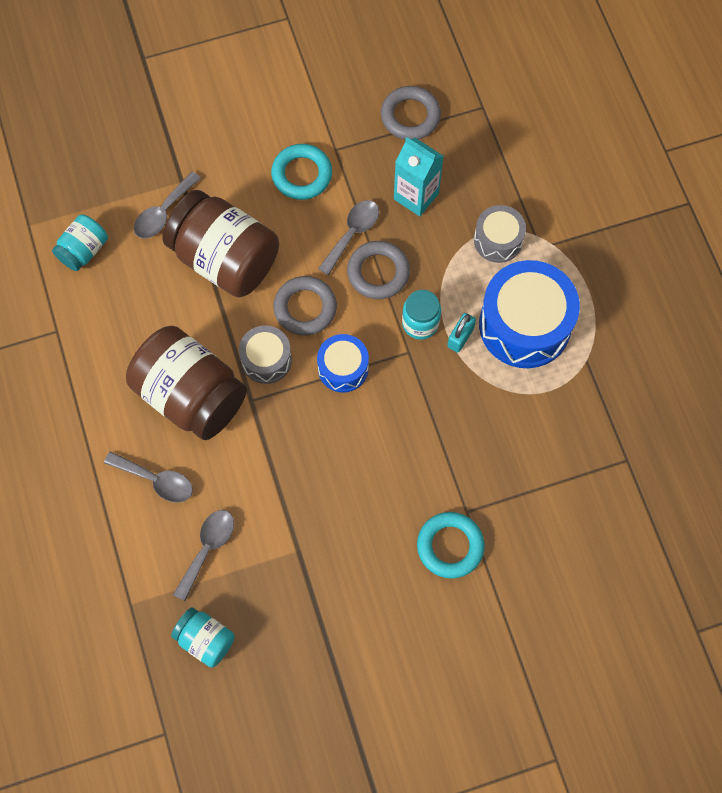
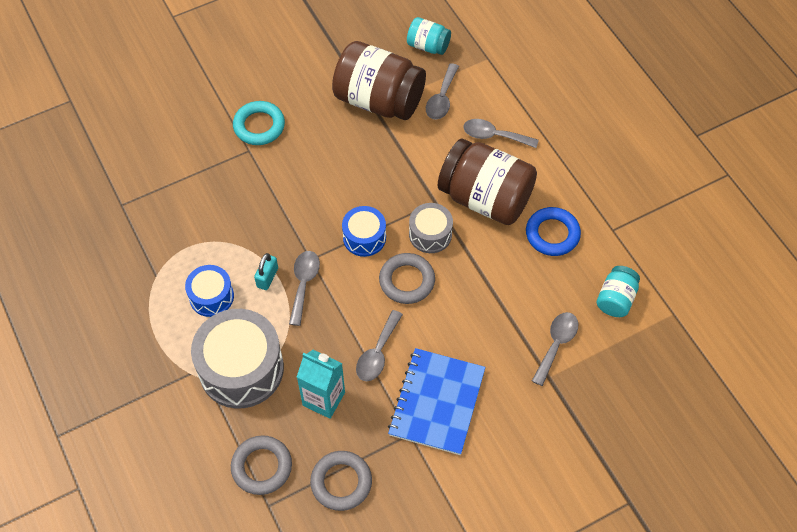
camera: 170 degrees right, 10 degrees down
(127, 337) = (552, 234): none -> blue ring
(225, 259) = (488, 311): brown jar -> brown jar (379, 100)
(302, 174) = (437, 402): turquoise ring -> blue notebook
(378, 272) = (348, 321): grey ring -> grey ring (262, 467)
(420, 323) = (304, 284): turquoise jar -> grey spoon
(498, 240) = (241, 368): grey drum -> grey drum, size x1.84
(524, 325) = (211, 296): blue drum -> blue drum, size x0.54

